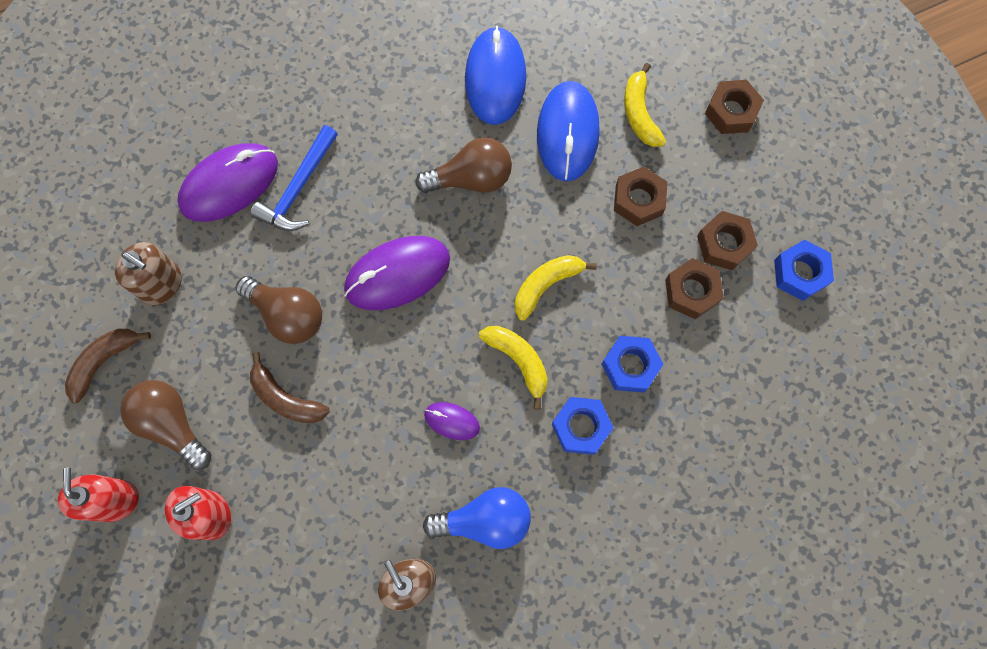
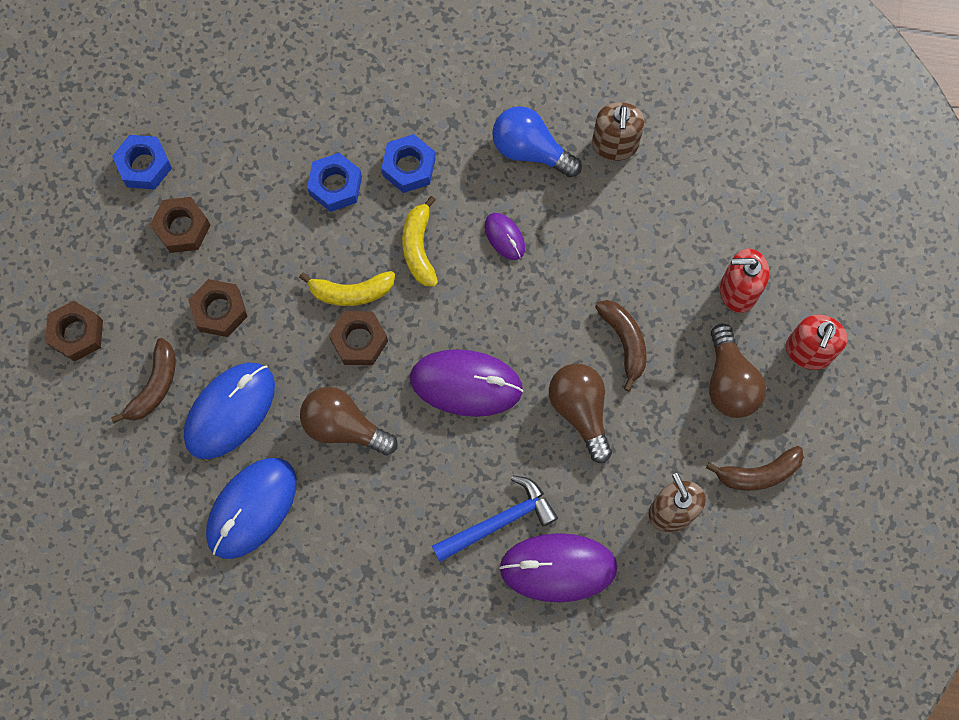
camera: 145 degrees left, 0 degrees up
(639, 113) = (154, 386): yellow banana -> brown banana
(691, 291) = (240, 209): brown nut -> brown nut (359, 340)

